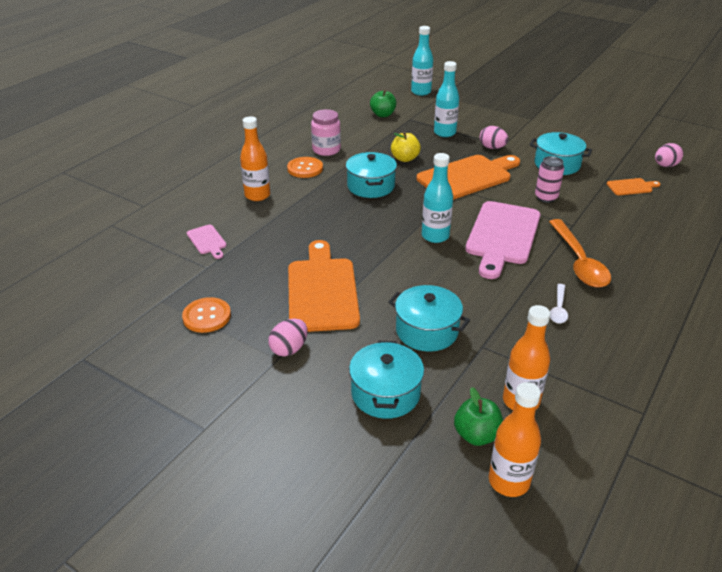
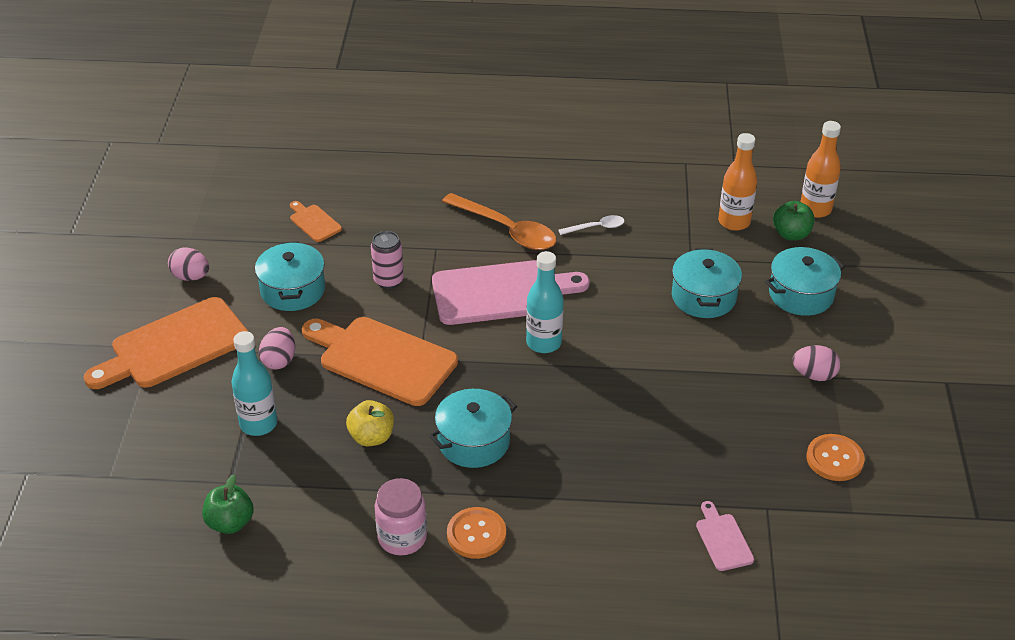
camera: 120 degrees left, 5 degrees up
(207, 241) = (723, 539): pink cutting board -> pink cutting board turned 45 degrees counterclockwise
(257, 195) = (586, 549): orange bottle -> none
(322, 290) = (715, 391): orange cutting board -> orange cutting board (174, 346)
(421, 92) = (103, 509): turquoise bottle -> none
(579, 262) = (507, 230): orange spoon -> orange spoon turned 75 degrees clockwise
(665, 166) = (238, 205): pink egg -> pink egg (191, 277)

